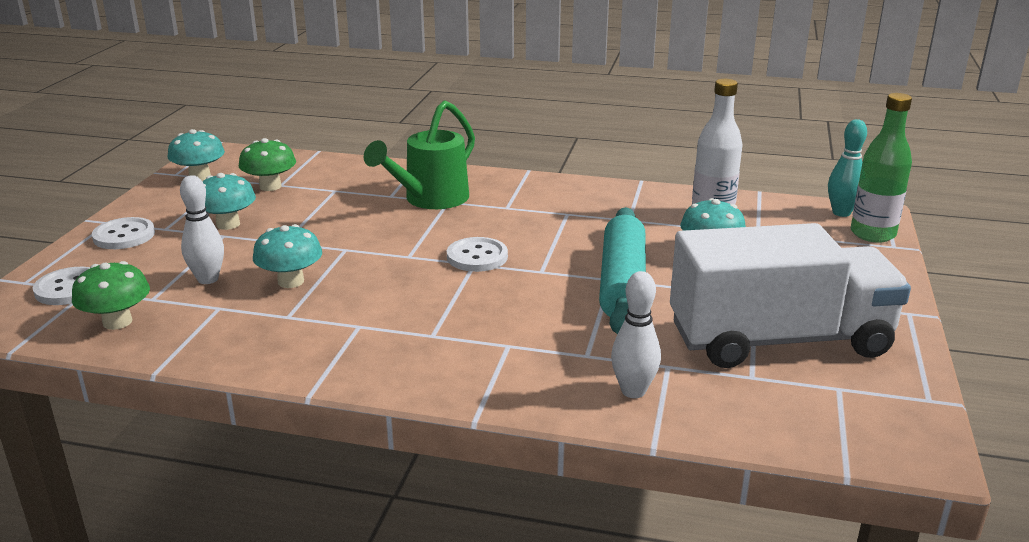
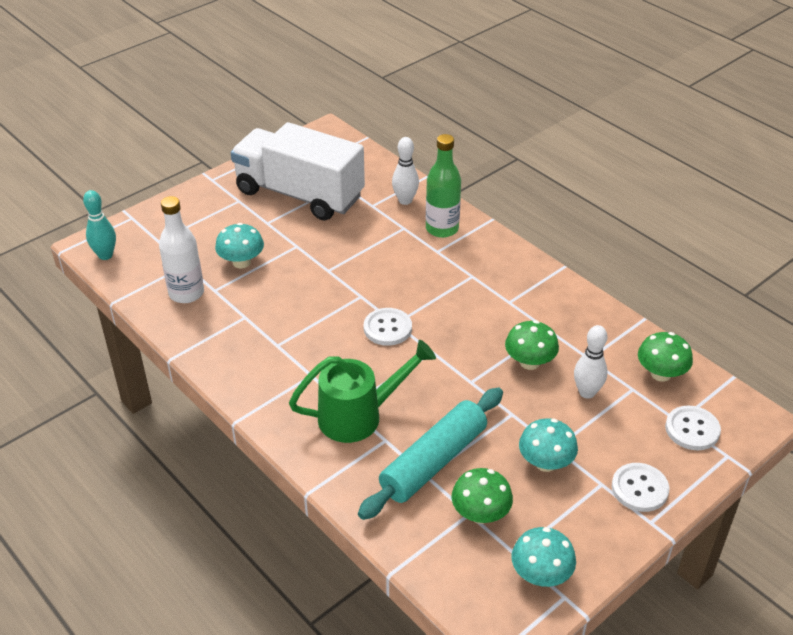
camera: 145 degrees left, 15 degrees up
(291, 281) = (529, 362): turquoise mushroom -> green mushroom
(622, 283) = (326, 263): turquoise rolling pin -> turquoise rolling pin (434, 462)
(872, 234) = (124, 230): green bottle -> green bottle (442, 229)

